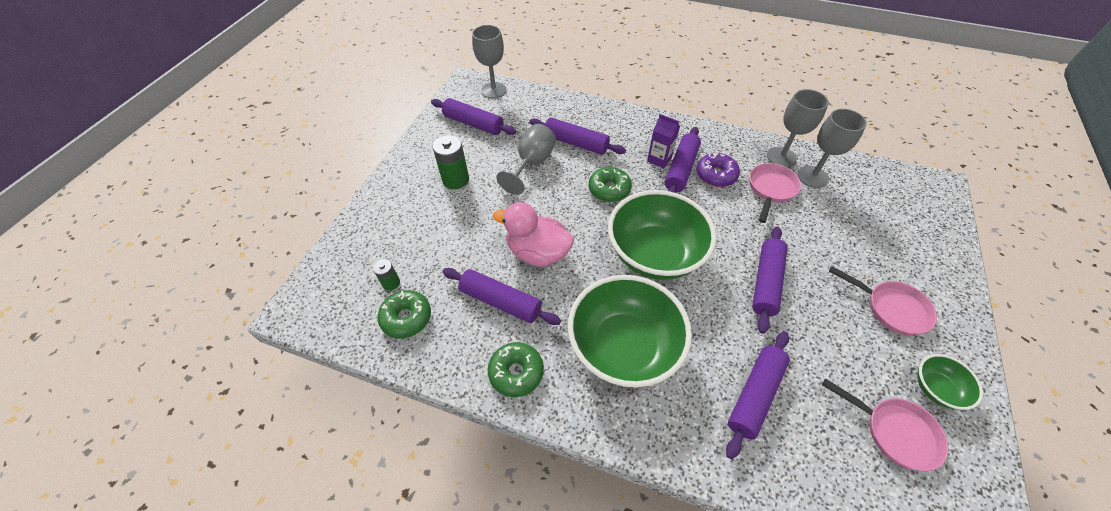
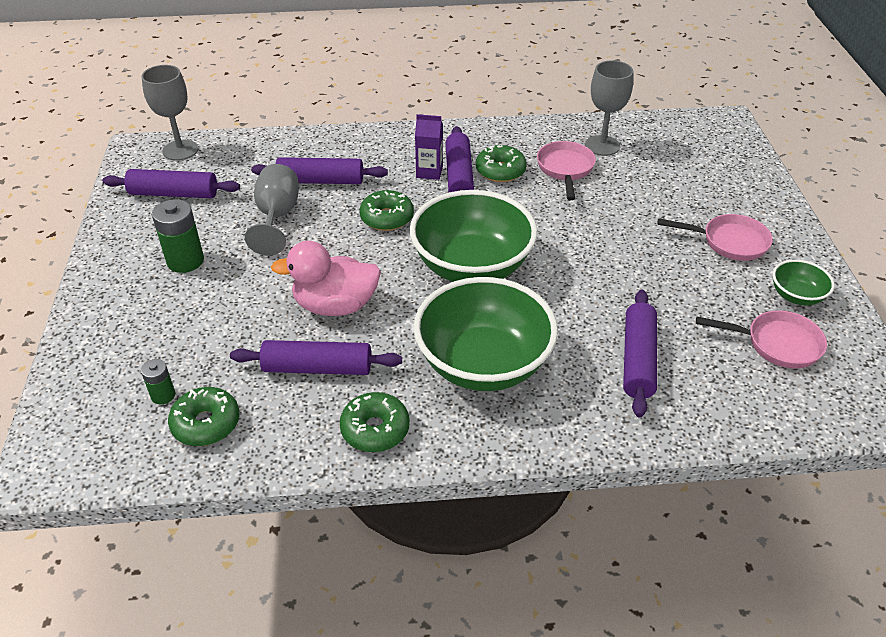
camera: 25 degrees left, 10 degrees down
(715, 175) = (500, 171): purple donut -> green donut
(765, 282) = (601, 257): purple rolling pin -> none
(781, 157) = (561, 135): grey goblet -> none

